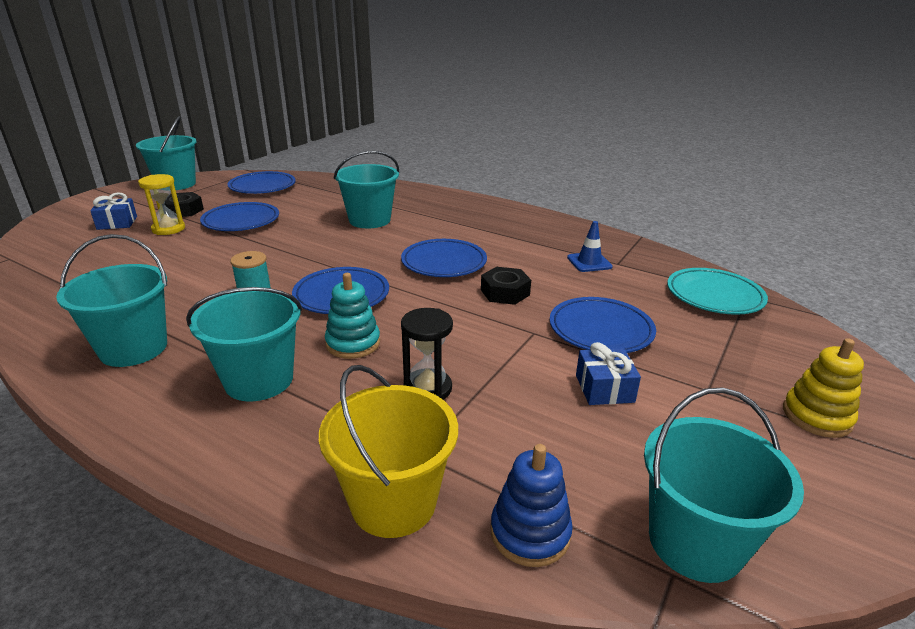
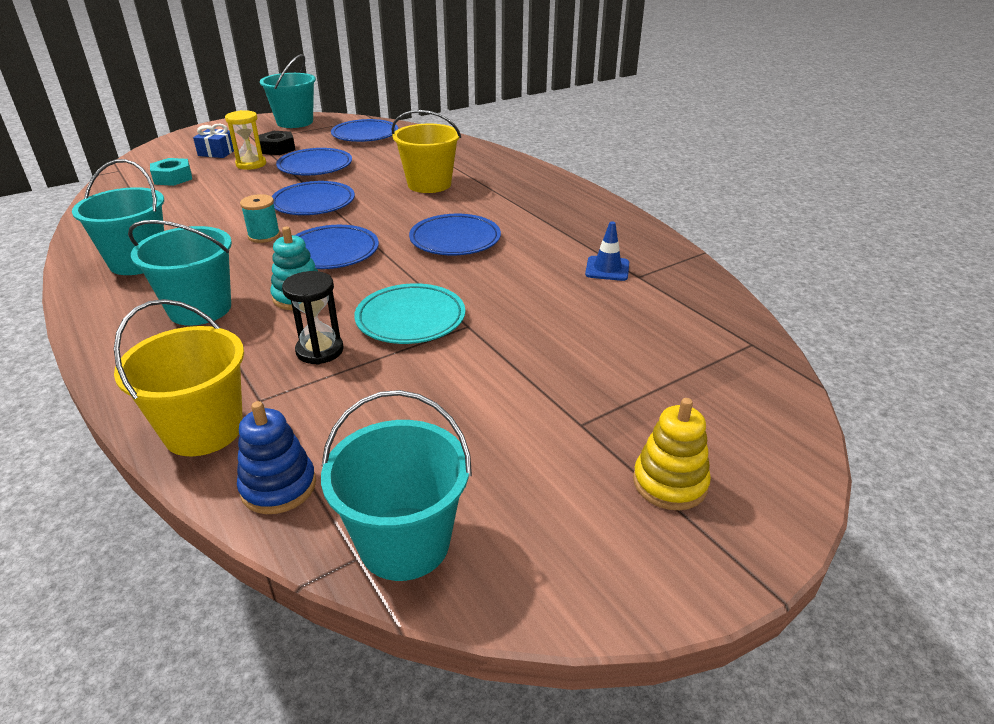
camera: 25 degrees right, 5 degrees up
(88, 256) = (173, 178): none -> turquoise nut
(369, 220) = (429, 184): turquoise bucket -> yellow bucket
(505, 292) = (483, 281): black nut -> none
(600, 330) = (537, 339): blue plate -> blue plate (313, 203)
(604, 388) = (476, 394): blue gift -> none
(714, 296) = (711, 334): turquoise plate -> turquoise plate (410, 319)

